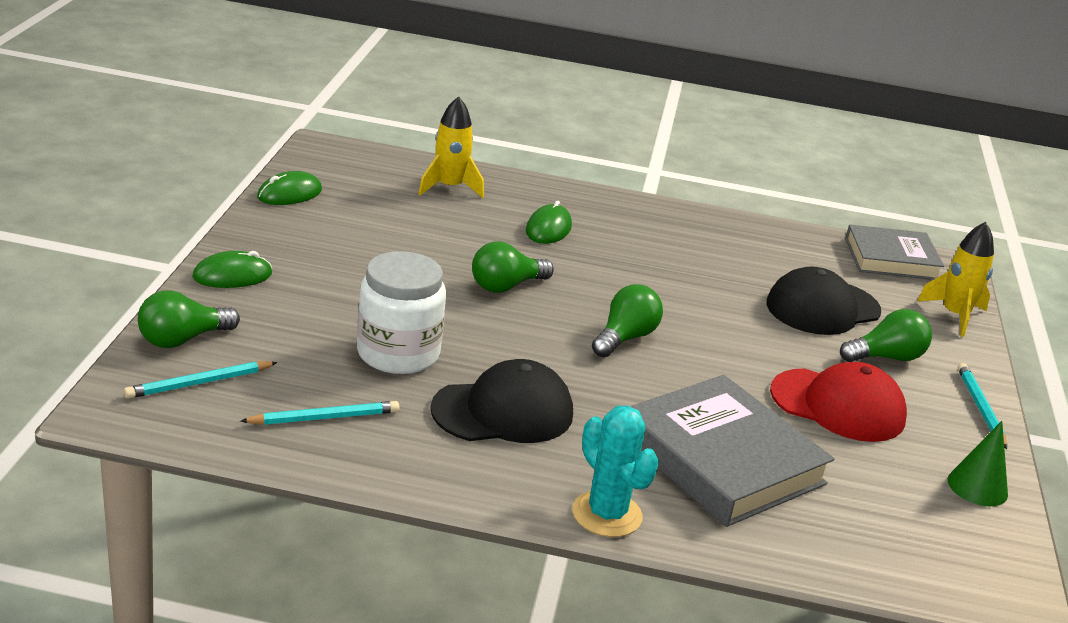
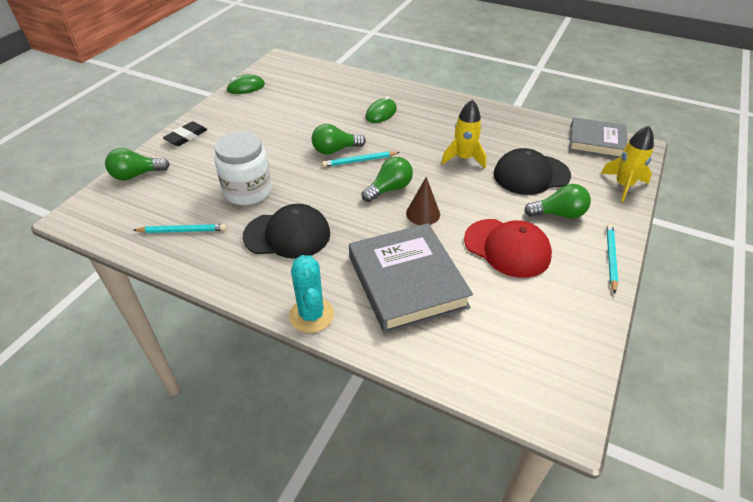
camera: 20 degrees right, 15 degrees up
(199, 383) = (129, 203): turquoise pencil -> turquoise pencil (359, 161)
(232, 275) = (186, 136): green mouse -> black eraser
(449, 187) = (337, 85): yellow rocket -> yellow rocket (463, 158)
(694, 368) = (423, 213): none -> brown cone
(977, 487) = (580, 321): green cone -> none

